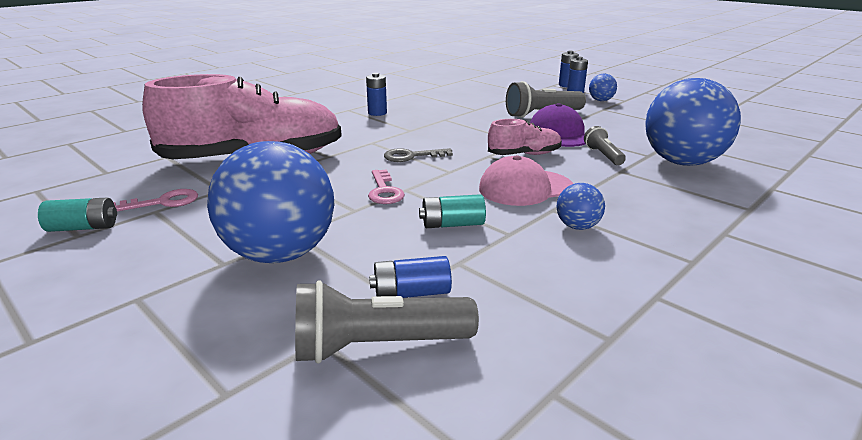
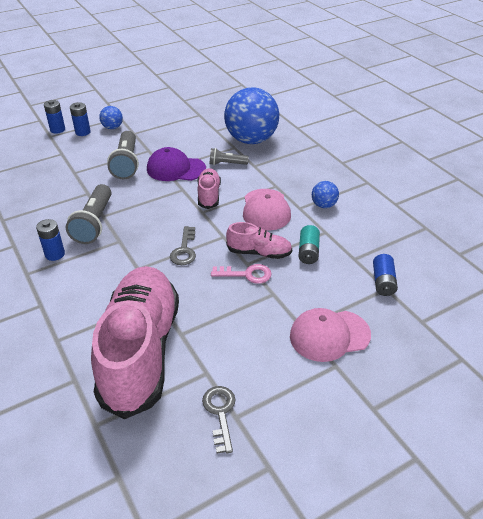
camera: 75 degrees left, 15 degrees up
(83, 228) = (256, 466): turquoise battery -> none
(162, 202) = (220, 413): pink key -> grey key
(280, 254) = (329, 335): blue ball -> pink cap
(378, 346) = (428, 301): grey flashlight -> grey flashlight (94, 223)
(430, 193) = (259, 252): none -> pink shoe

